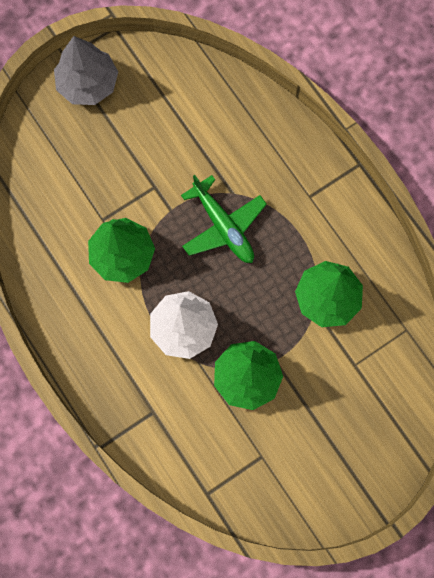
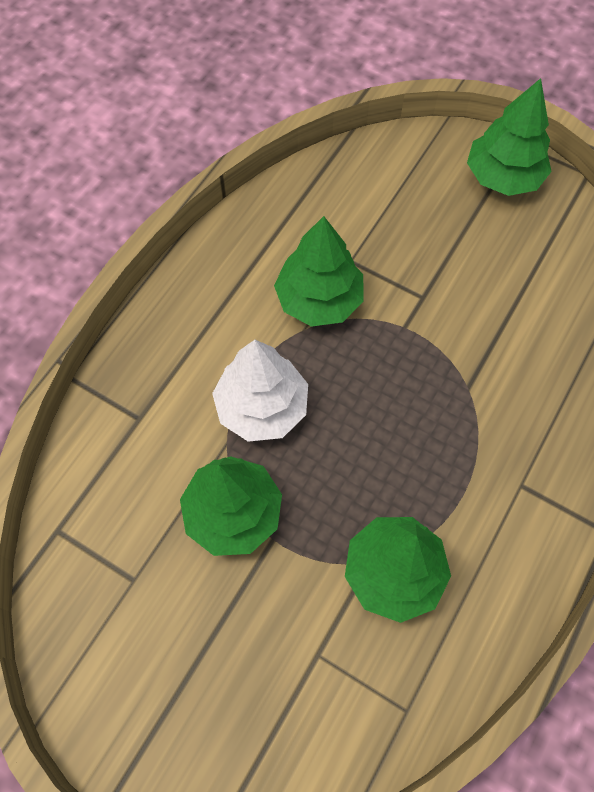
camera: 65 degrees right, 10 degrees down
(88, 84) = (503, 177): grey tree -> green tree
(223, 226) = (418, 396): green plane -> none

